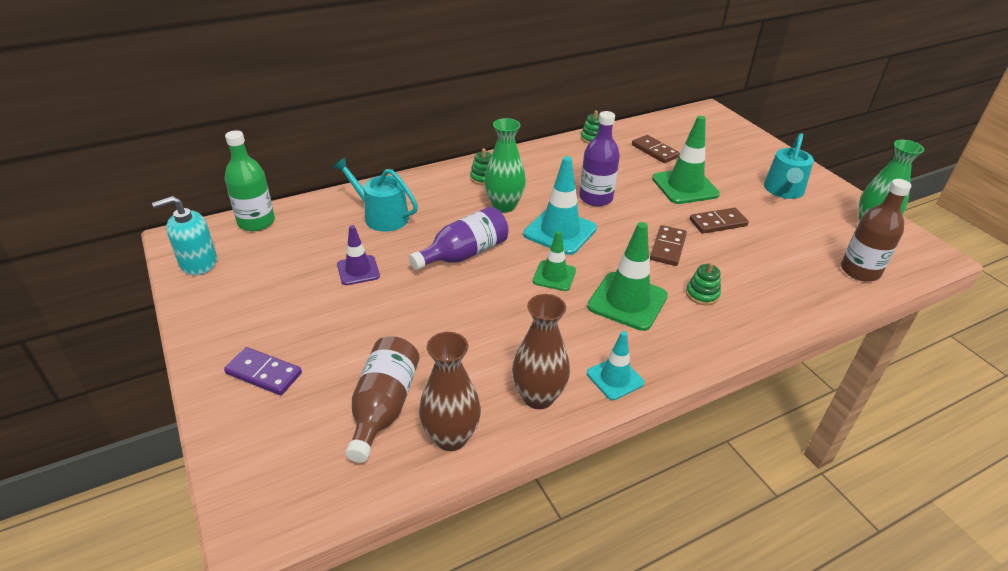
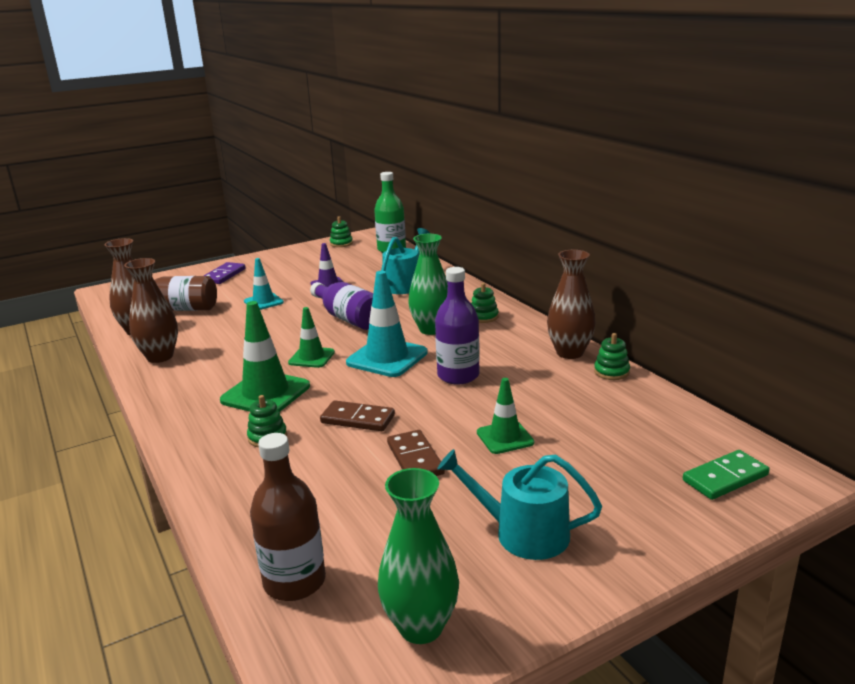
camera: 90 degrees right, 15 degrees down
(198, 262) = (341, 243): turquoise soap dispenser -> green stacking toy
(561, 149) = (569, 353): none -> brown vase
(615, 378) = (165, 387): turquoise traffic cone -> turquoise traffic cone (263, 302)
(654, 151) = (600, 417): brown domino -> none
(685, 186) = (505, 437): green traffic cone -> green traffic cone, size x0.60
(714, 127) = (725, 478): none -> green domino

